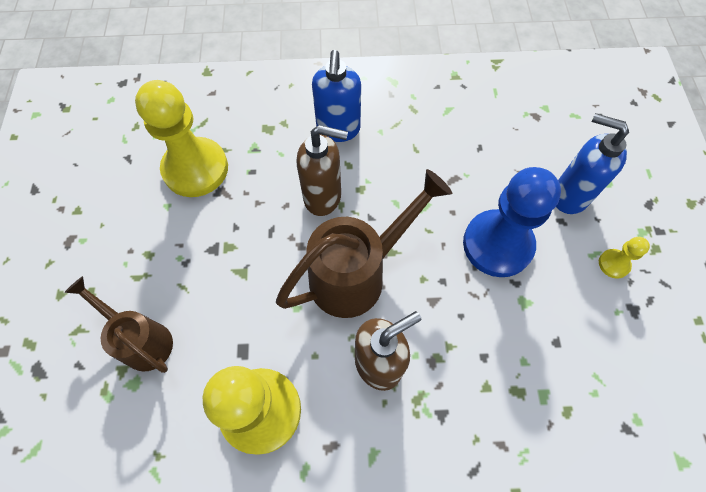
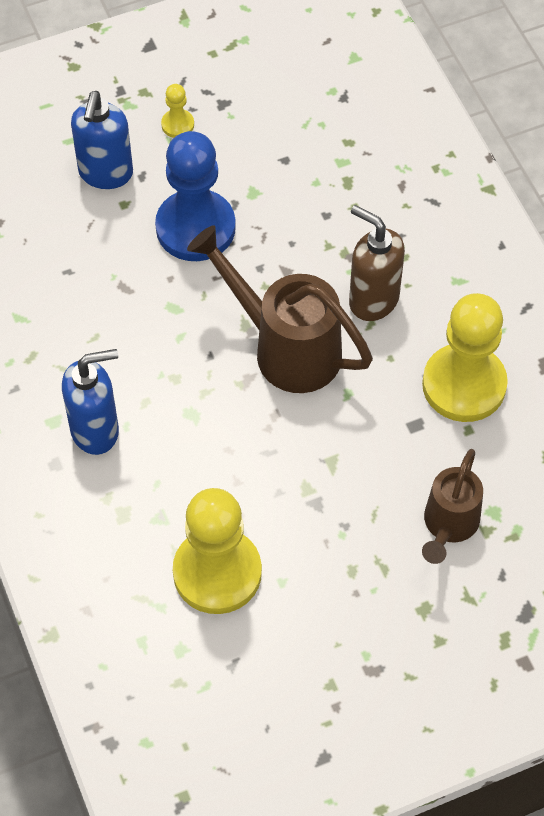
camera: 110 degrees left, 5 degrees down
(323, 197) = (202, 413): brown soap dispenser -> none

